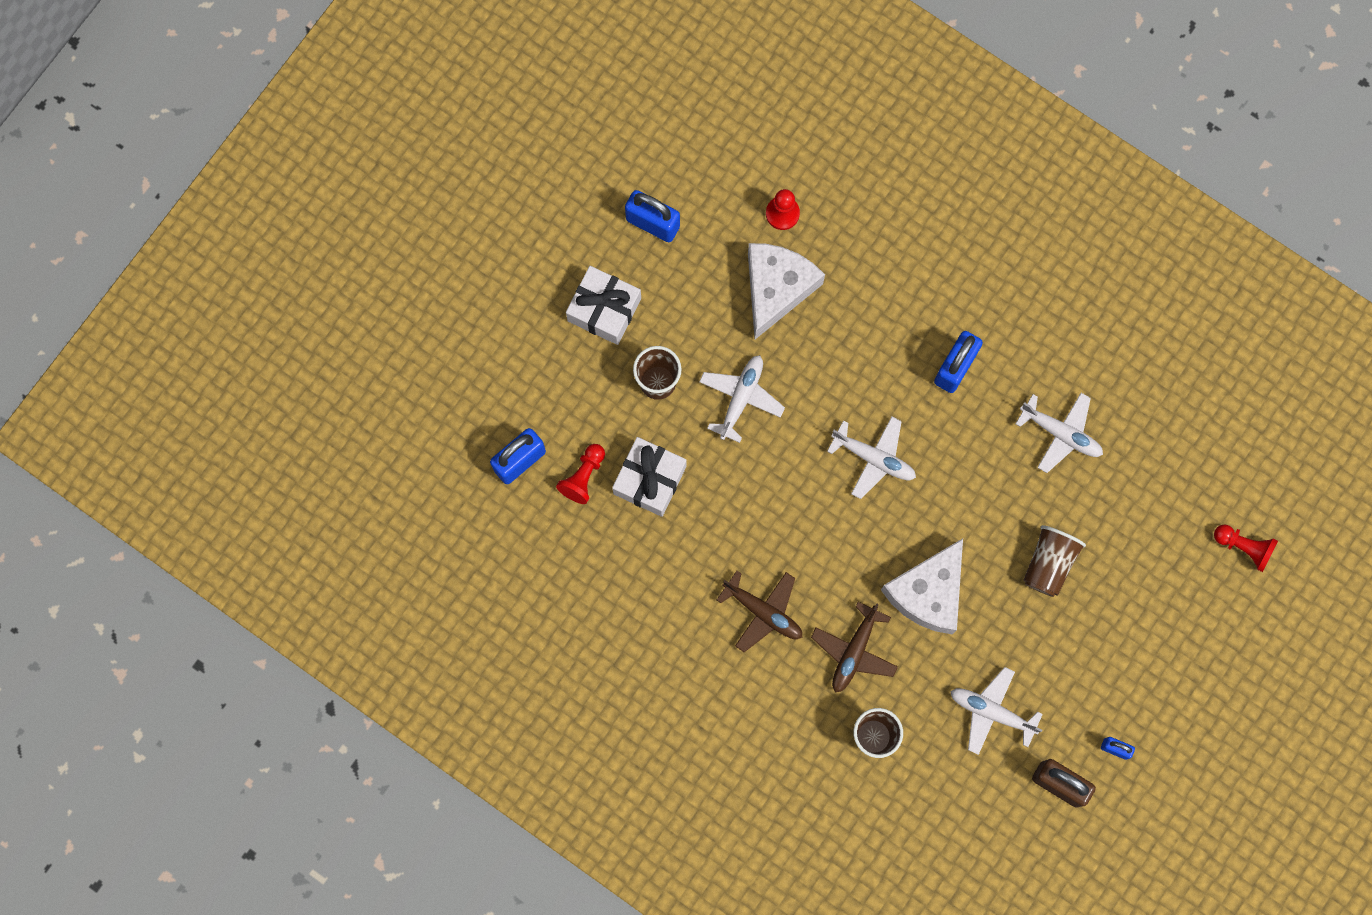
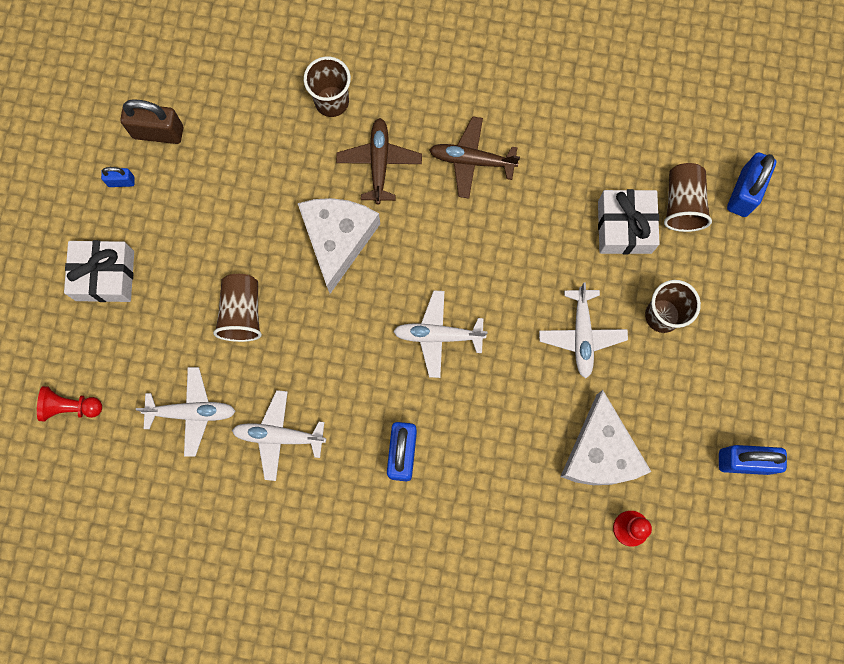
camera: 155 degrees right, 0 degrees up
(583, 477) = (682, 204): red pawn -> brown cup
(604, 310) = (744, 359): white gift -> white gift (105, 275)
(991, 712) = (240, 165): white plane -> white plane (192, 412)

